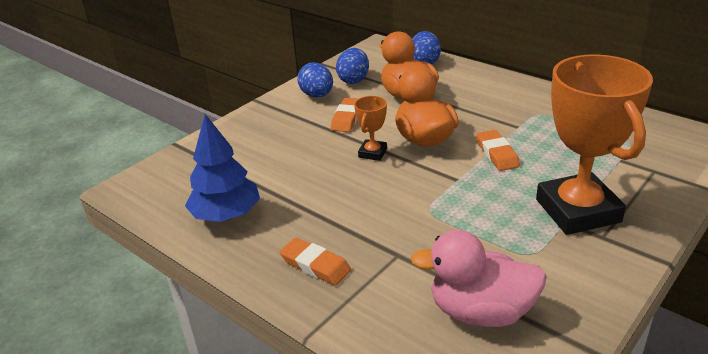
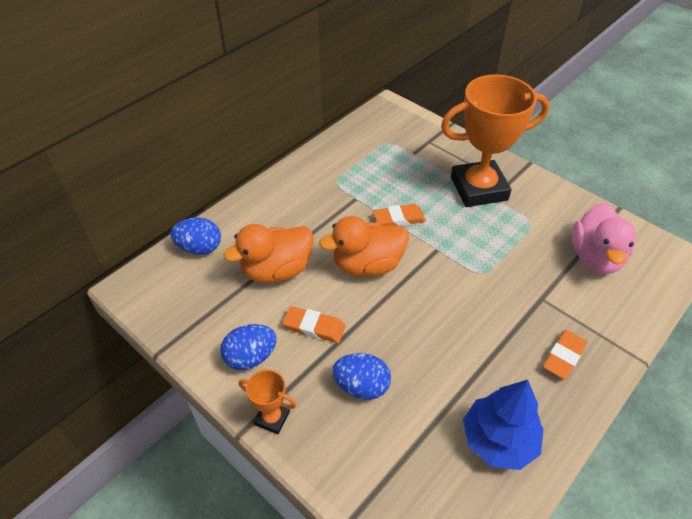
camera: 90 degrees left, 15 degrees up
(353, 80) = (221, 318): blue egg -> blue egg (361, 386)
(372, 153) = (389, 307): orange trophy -> orange trophy (272, 418)

